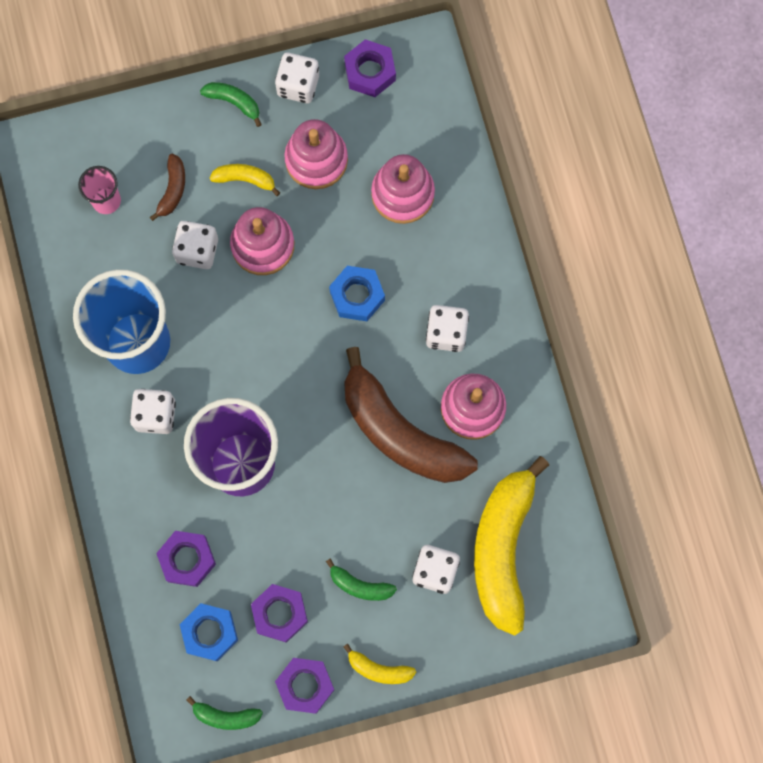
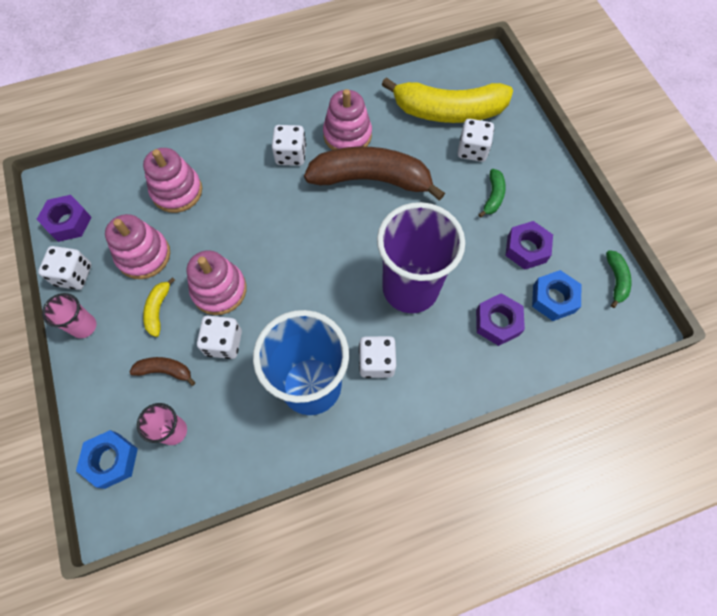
camera: 95 degrees left, 10 degrees down
(234, 102) = (84, 326): green banana -> pink cup
(305, 686) = (577, 226): purple nut -> none
(357, 296) = (263, 216): blue nut -> blue nut (111, 460)
(379, 669) = (552, 180): yellow banana -> none
(400, 432) = (371, 179): brown banana -> brown banana turned 120 degrees counterclockwise

